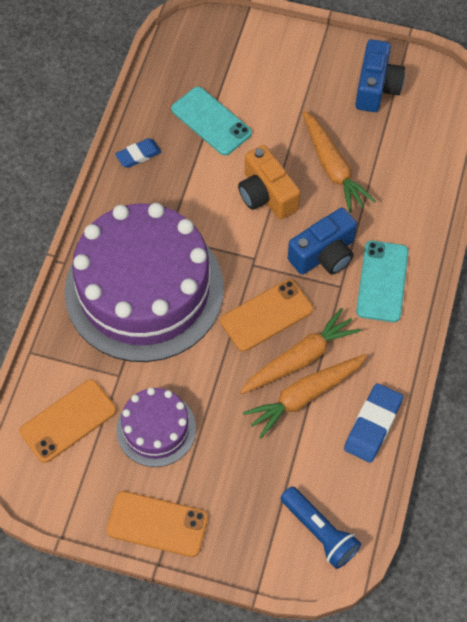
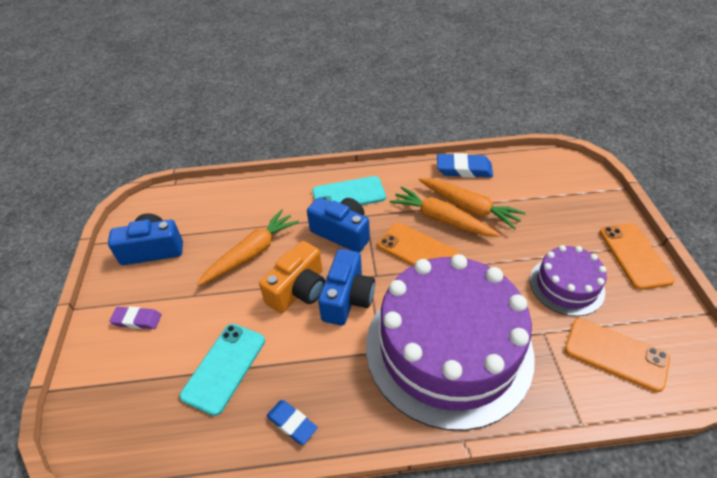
camera: 110 degrees left, 15 degrees down
(236, 231) = (347, 298): none -> blue camera
(292, 68) = (137, 320): none -> purple eraser
(319, 532) = (556, 172): blue flashlight -> none

